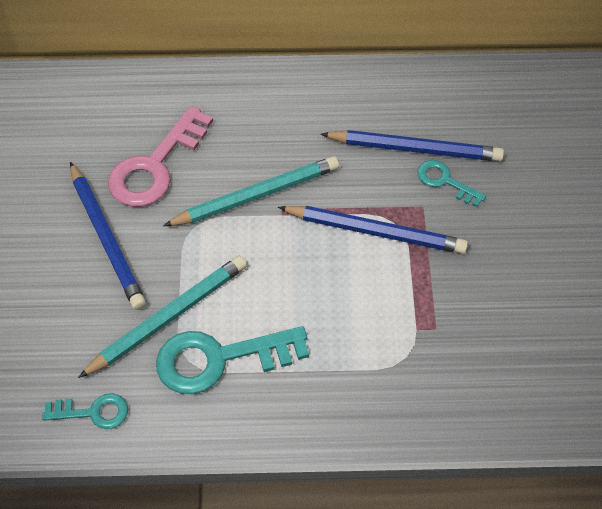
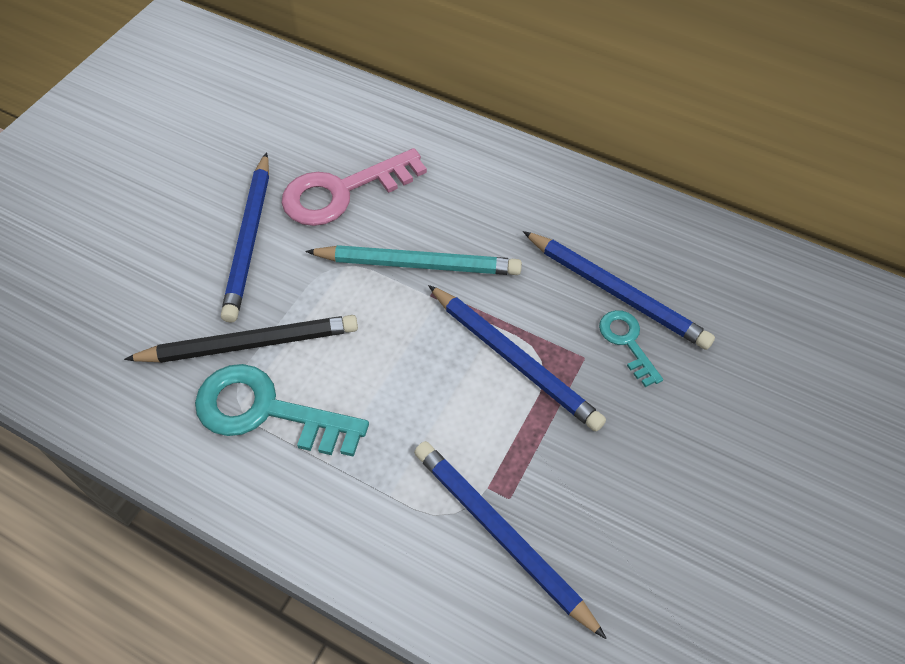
camera: 30 degrees right, 0 degrees up
(93, 412) = (116, 400): turquoise key -> none
(169, 317) = (250, 343): turquoise pencil -> black pencil
(446, 355) = (501, 535): none -> blue pencil

